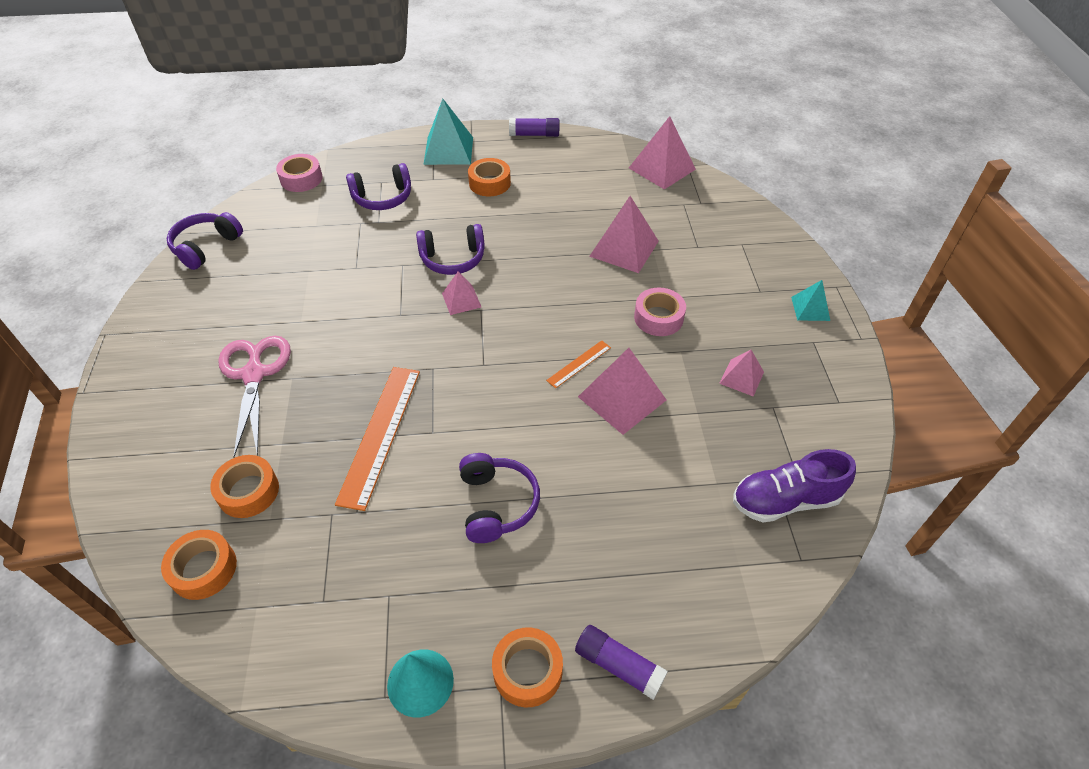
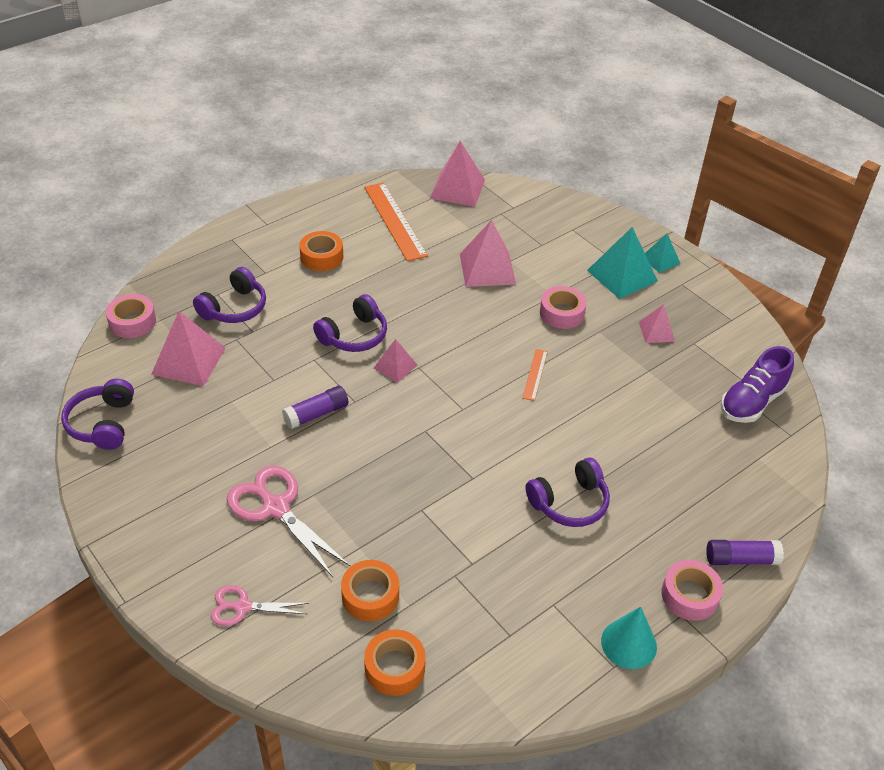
camera: 35 degrees left, 5 degrees down
(151, 444) = (243, 607): none -> pink scissors
(380, 434) = (434, 500): orange ruler -> orange ruler (395, 221)
(448, 150) = (253, 241): turquoise pyramid -> turquoise pyramid (622, 275)
(497, 504) = (569, 503): purple headphones -> purple headphones turned 105 degrees clockwise
(527, 671) = (689, 595): orange tape -> pink tape
(534, 134) = (319, 197): purple glue stick -> purple glue stick (316, 414)
(622, 398) = (588, 385): pink pyramid -> pink pyramid (189, 361)

